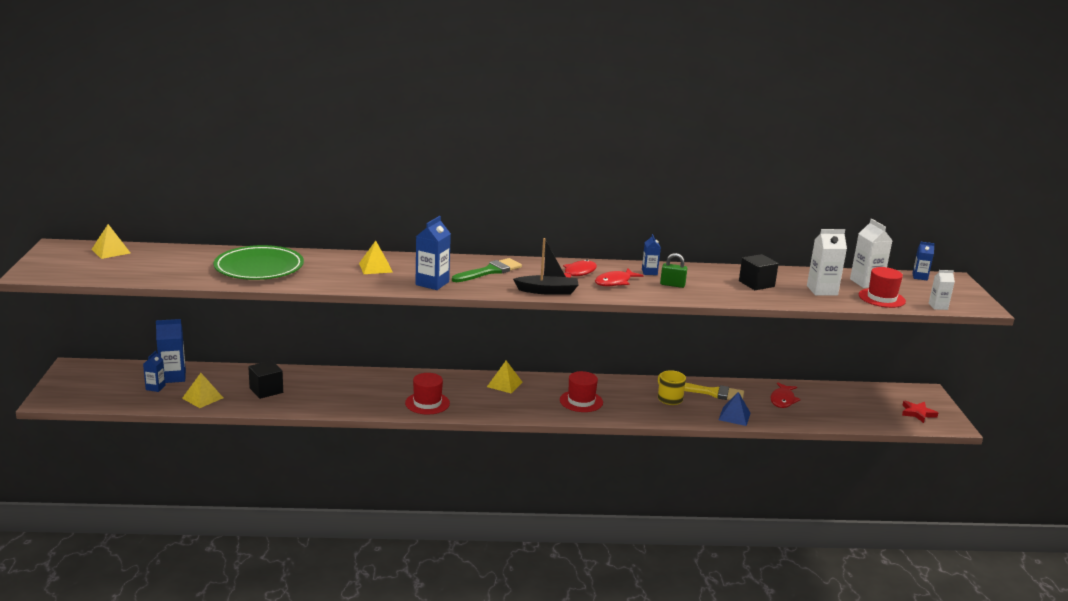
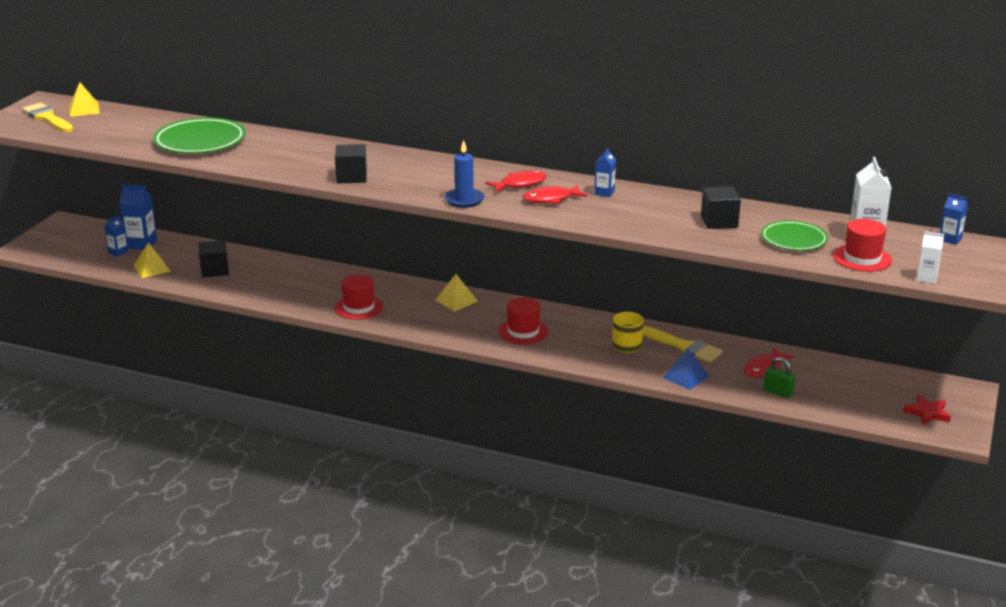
camera: 25 degrees right, 5 degrees up
(79, 262) = (47, 118): none -> yellow brush
(375, 267) = (312, 153): yellow pyramid -> none
(432, 283) = (351, 177): blue carton -> black cube
(490, 271) = (426, 171): green brush -> none
(547, 291) = (464, 200): black boat -> blue candle
(672, 285) = (614, 210): green padlock -> green padlock (778, 392)
(822, 290) = (793, 239): white carton -> green plate

